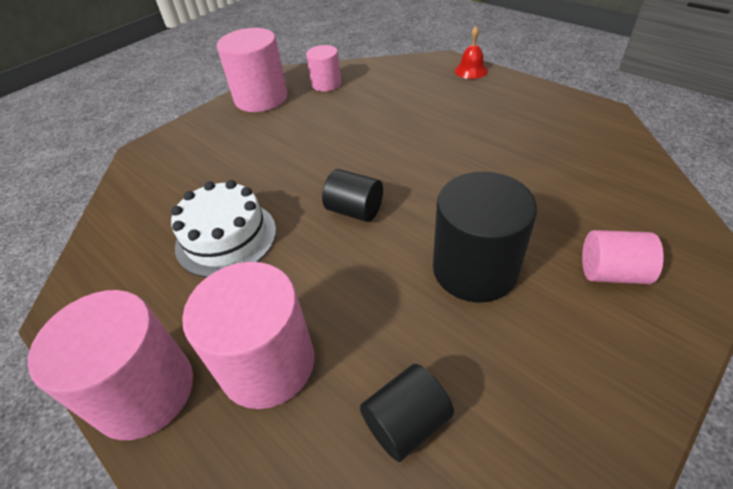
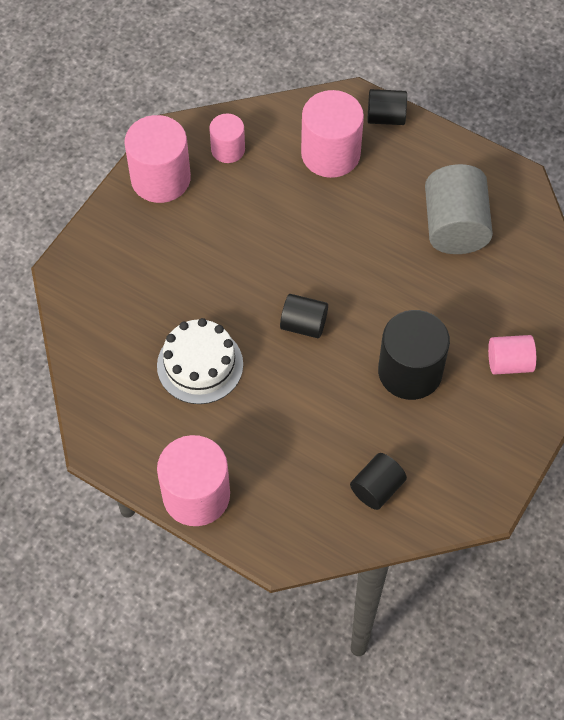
camera: 15 degrees left, 15 degrees up
(267, 363) = (275, 464): pink cylinder -> pink cylinder (330, 154)
(471, 70) = (386, 117): red bell -> black cylinder
(535, 141) = (454, 226): none -> grey cylinder

